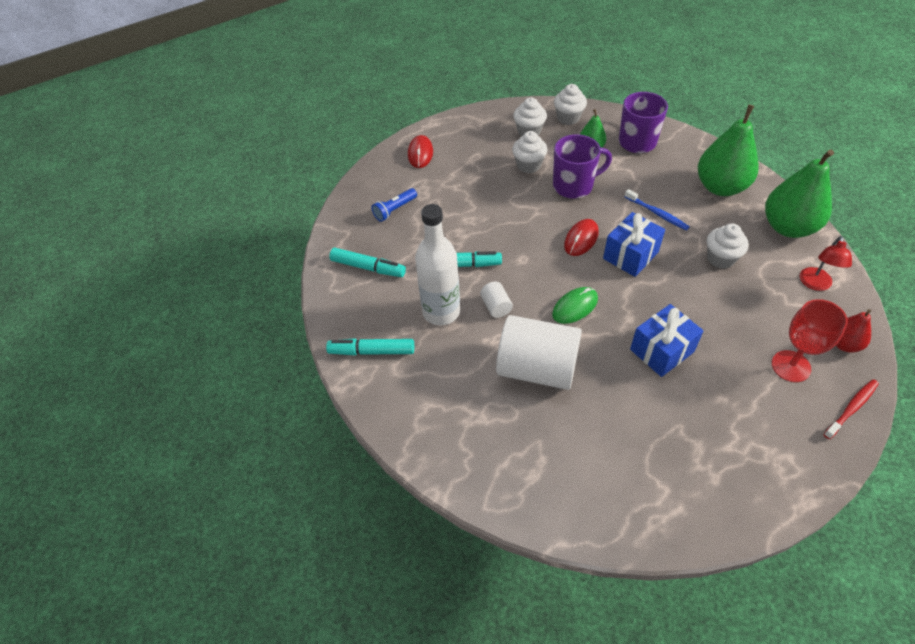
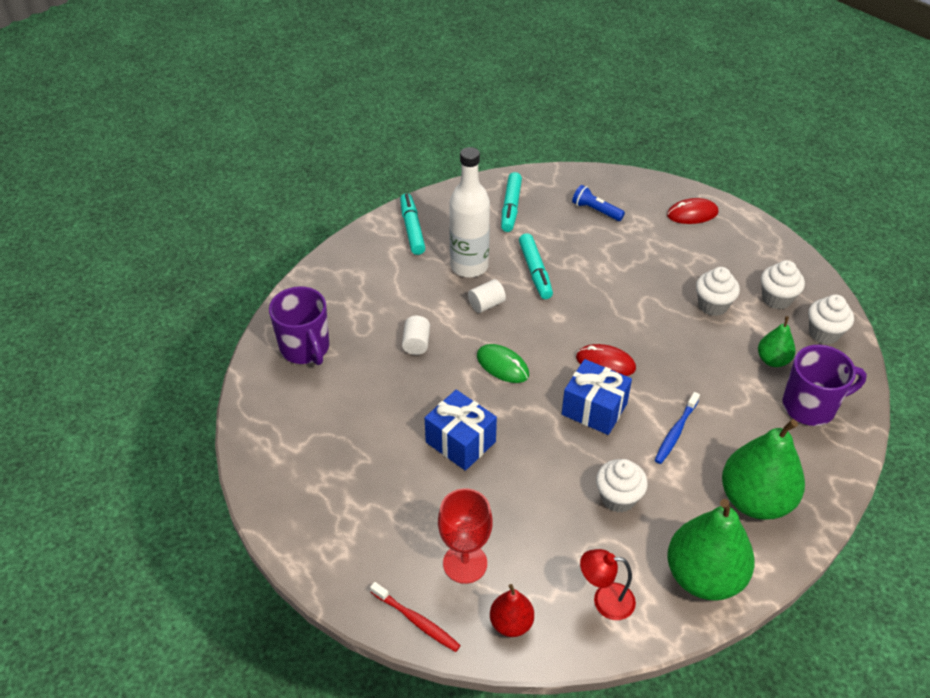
camera: 75 degrees right, 5 degrees down
(537, 368) = (416, 343): white cylinder -> white cylinder, size x0.42
(574, 186) = (693, 349): purple mug -> purple mug (305, 348)

